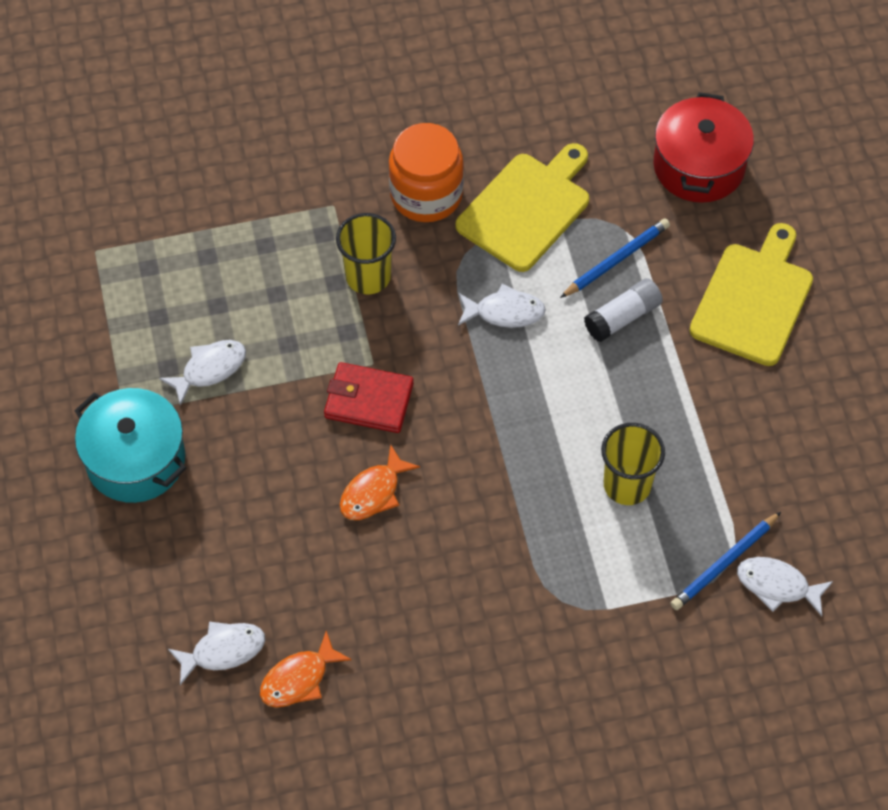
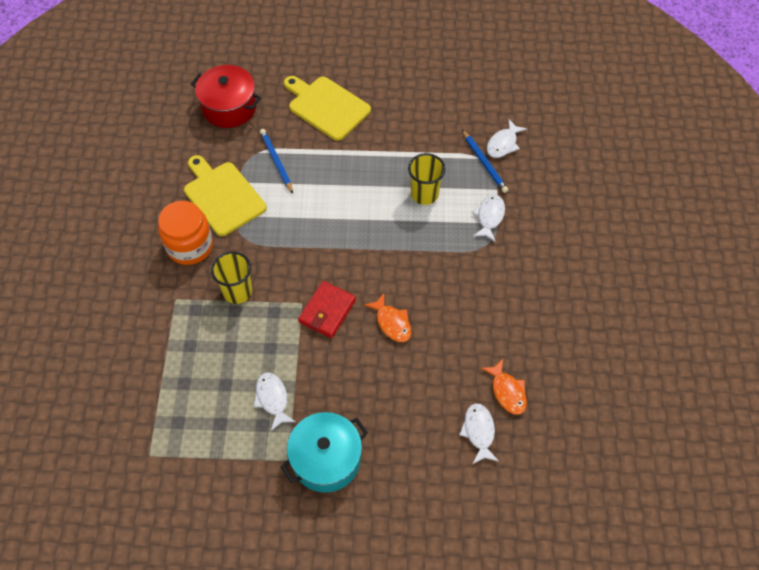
camera: 75 degrees left, 0 degrees up
(505, 312) = (291, 225): white fish -> white fish (489, 217)
(623, 317) = (316, 168): white glue stick -> none

